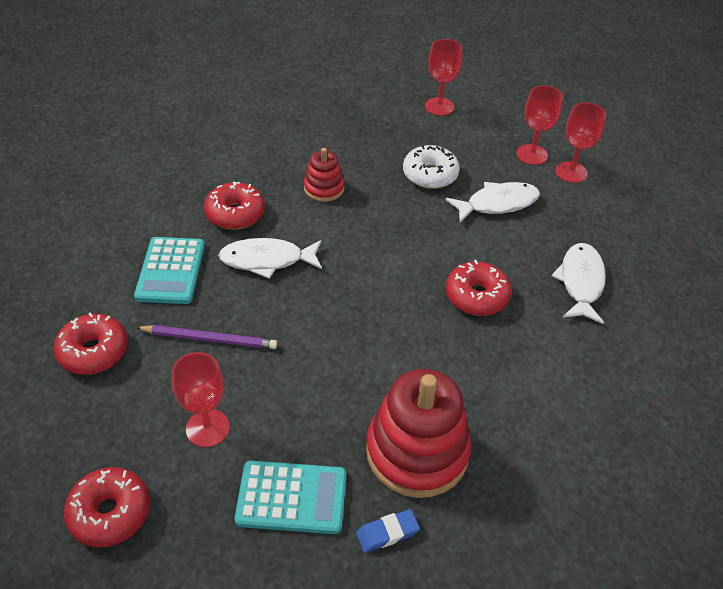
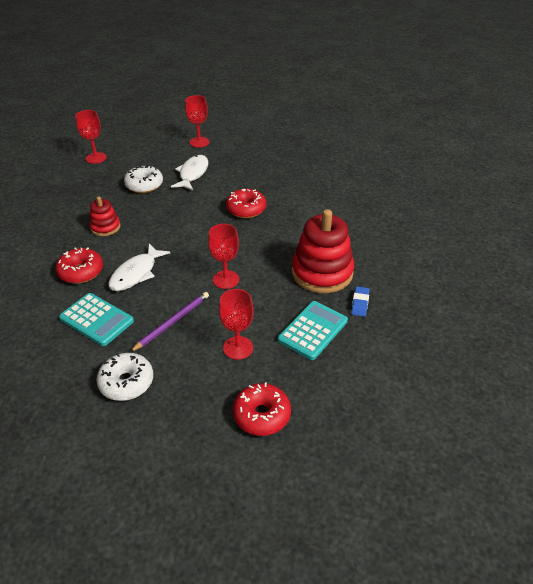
camera: 55 degrees left, 5 degrees down
(94, 351) = (126, 382): red donut -> white donut
(531, 155) = (172, 147): red goblet -> red goblet (226, 279)
(580, 282) = (271, 174): white fish -> none

